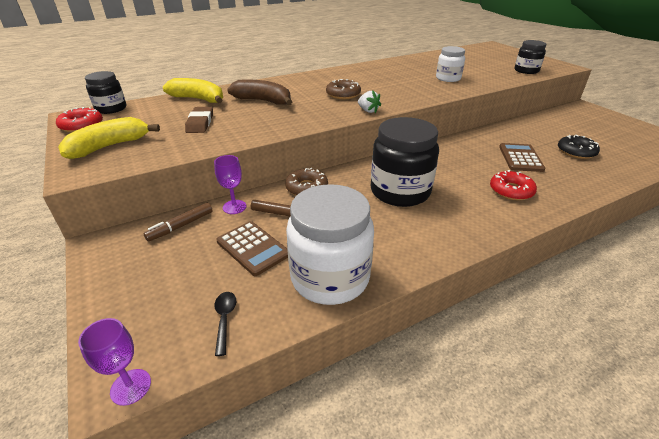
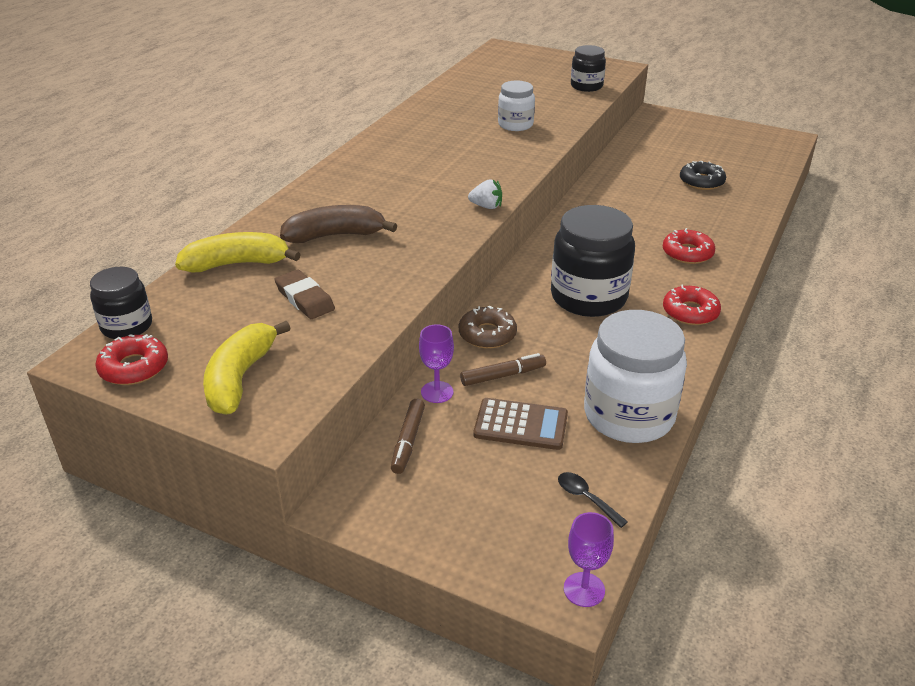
camera: 35 degrees left, 0 degrees up
(343, 94) = (424, 191): brown donut -> none
(466, 229) = (690, 312): none -> red donut
(520, 158) = (659, 209): brown calculator -> none

